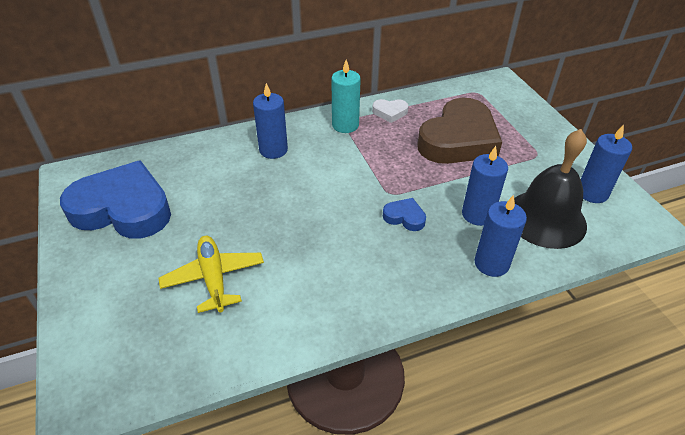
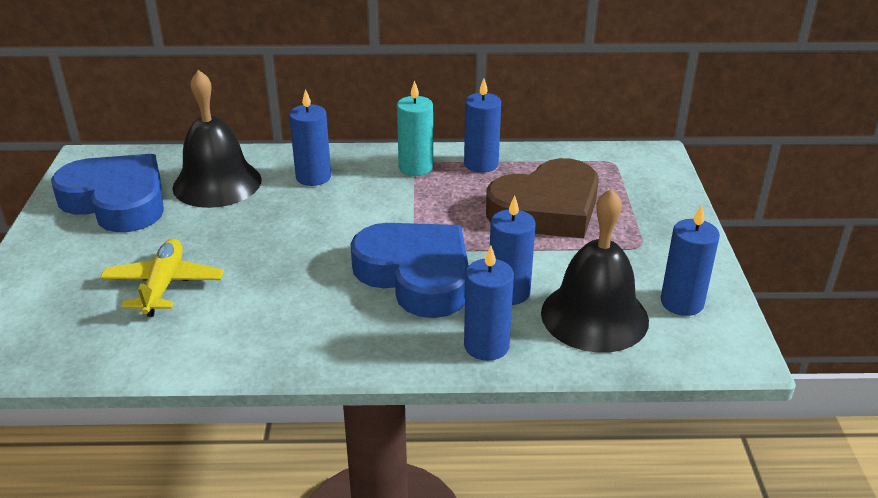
camera: 20 degrees right, 10 degrees down
(199, 172) = (217, 183): none -> black bell
(390, 112) = (481, 164): white heart -> blue candle
(404, 217) = (416, 275): blue heart -> blue heart, size x2.42

